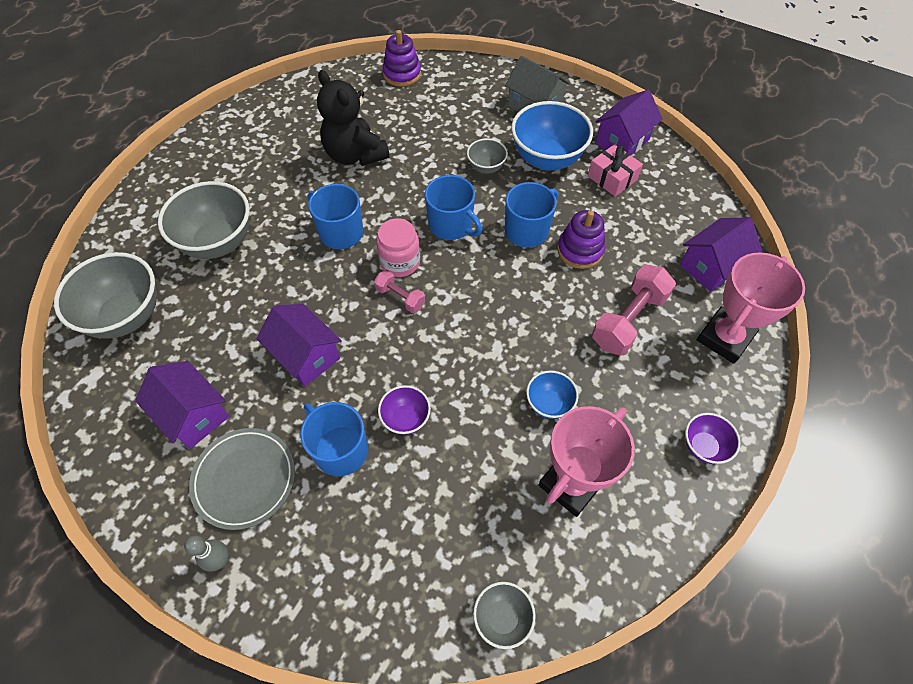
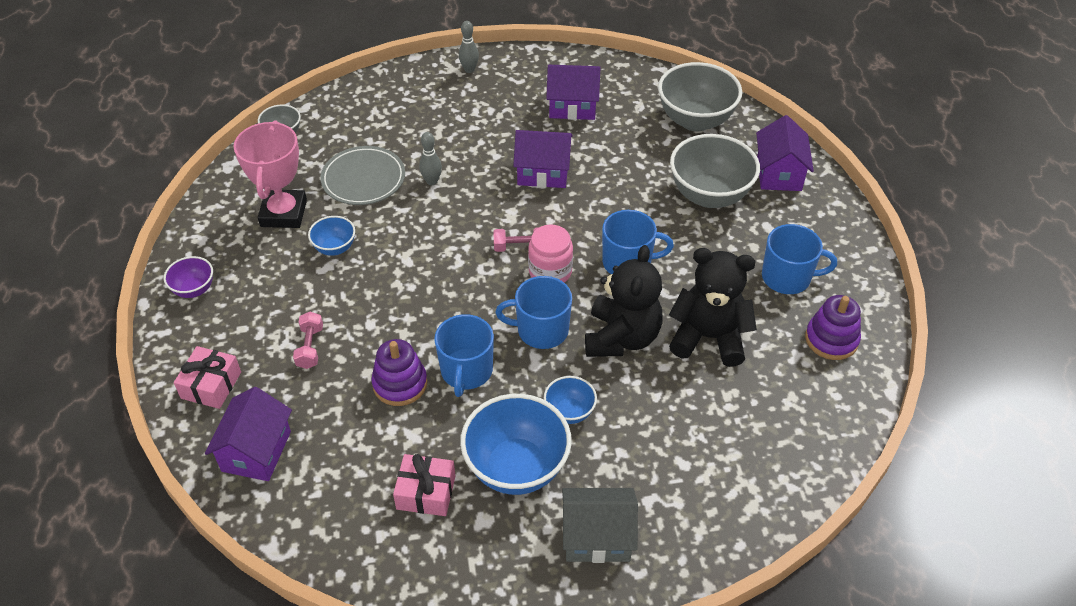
camera: 140 degrees right, 10 degrees down
(244, 479) = (500, 101): grey plate -> grey plate (363, 179)
(340, 449) = (458, 144): blue mug -> blue mug (787, 277)
(402, 74) = (792, 471): purple stacking toy -> purple stacking toy (831, 339)
(406, 188) = (621, 337): none -> black teddy bear
(406, 419) = (432, 181): purple bowl -> grey bowling pin
(486, 167) = (569, 412): grey bowl -> blue bowl
(622, 141) = (450, 557): purple house -> purple house (779, 173)
(628, 320) = (310, 347): pink dumbbell -> pink dumbbell, size x0.55
(724, 338) = (211, 385): pink trophy -> pink gift

